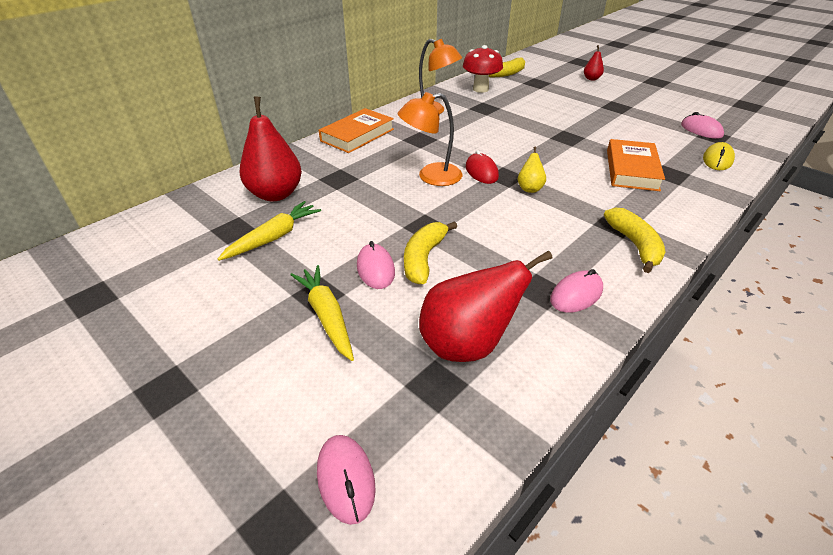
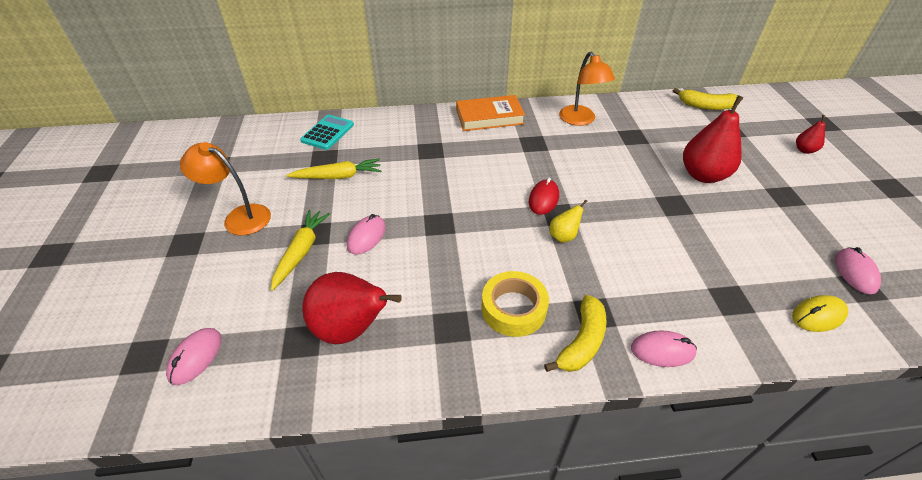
camera: 40 degrees right, 5 degrees up
(206, 208) = (327, 133): none -> turquoise calculator
(275, 194) = (377, 143): red pear -> red pear (703, 175)
(423, 258) = (405, 248): yellow banana -> none
(431, 176) = (497, 182): orange lamp -> orange lamp (239, 217)
(480, 89) = (656, 114): red mushroom -> none
(565, 251) = (513, 309): none -> yellow tape
(576, 294) = (471, 348): pink mouse -> pink mouse (662, 350)
(632, 170) = (692, 272): orange book -> none

